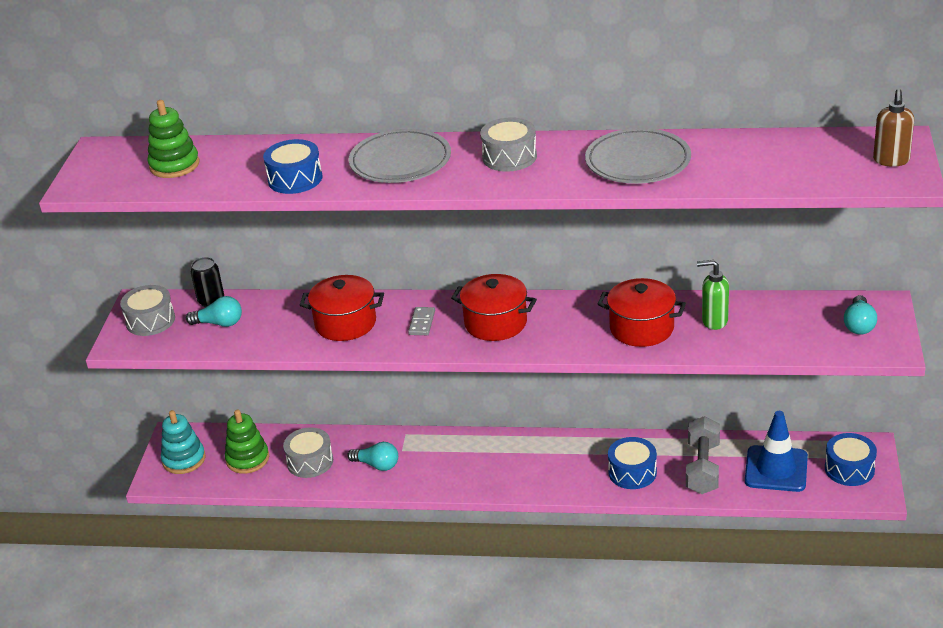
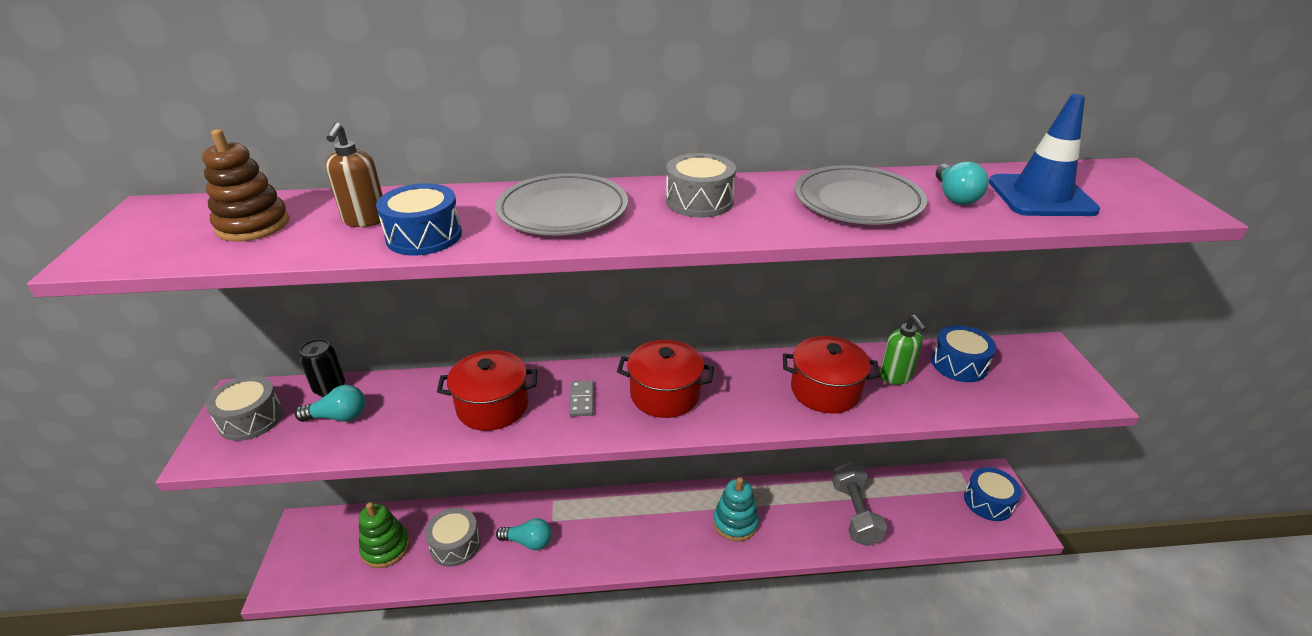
camera: 15 degrees left, 0 degrees up
(174, 165) = (253, 225): green stacking toy -> brown stacking toy
(184, 459) = (313, 555): turquoise stacking toy -> turquoise stacking toy (735, 522)
(632, 472) = (790, 525): blue drum -> blue drum (959, 364)
(714, 321) = (895, 377): green soap dispenser -> green soap dispenser turned 105 degrees counterclockwise
(776, 469) = (923, 508): blue traffic cone -> blue traffic cone (1041, 196)
(859, 325) = (1041, 371): turquoise light bulb -> turquoise light bulb (955, 196)
(891, 160) = (1142, 191): brown soap dispenser -> brown soap dispenser (365, 220)

